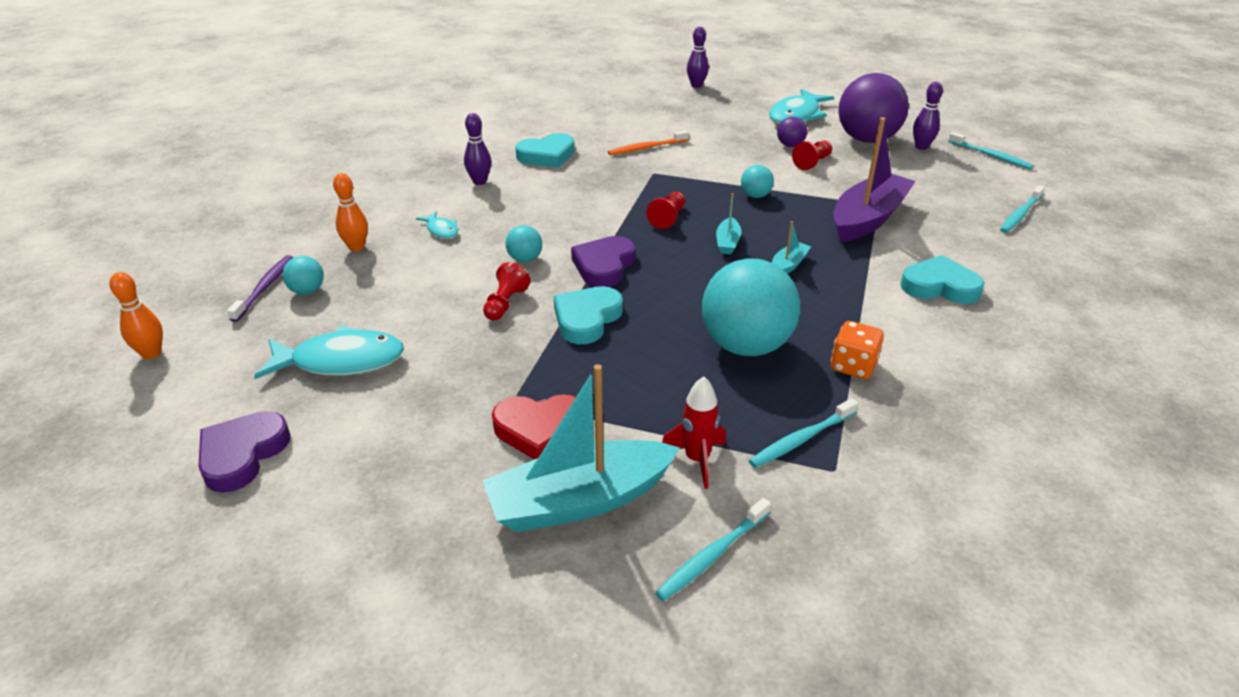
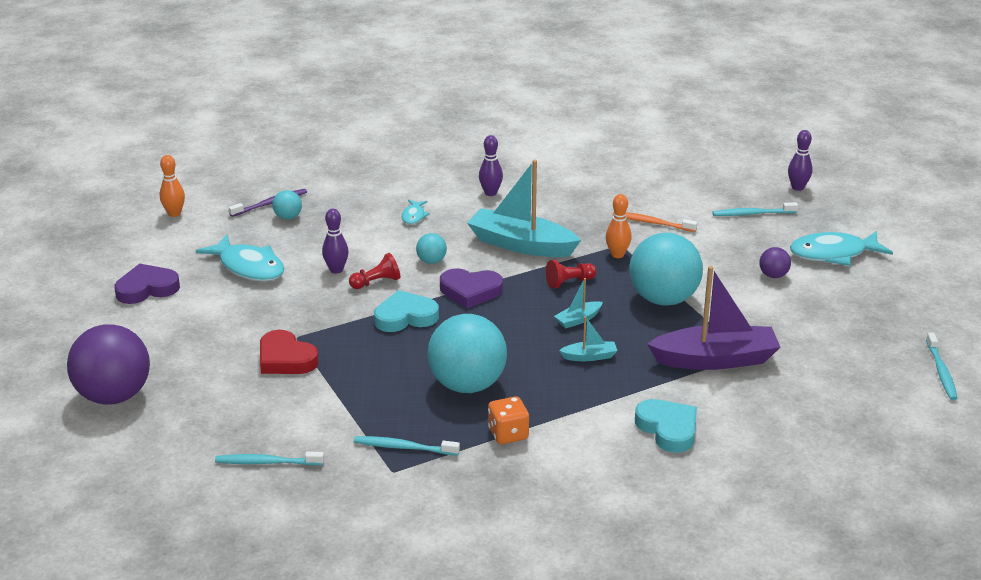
camera: 45 degrees right, 5 degrees down
(356, 247) = (350, 203): orange bowling pin -> orange bowling pin (617, 254)
(547, 155) = (568, 194): turquoise heart -> none
(580, 500) = (250, 401): turquoise boat -> turquoise boat (521, 245)
(604, 266) = (470, 291): purple heart -> purple heart turned 150 degrees counterclockwise
(697, 460) = (334, 421): red rocket -> none
(755, 196) = (663, 299): turquoise ball -> turquoise ball, size x2.27
(812, 162) = (763, 297): red pawn -> none
(867, 139) = (853, 303): purple ball -> purple ball (114, 396)
(921, 147) = (891, 333): purple bowling pin -> purple bowling pin (336, 270)
(1020, 215) = (852, 424): turquoise toothbrush -> turquoise toothbrush (752, 214)

